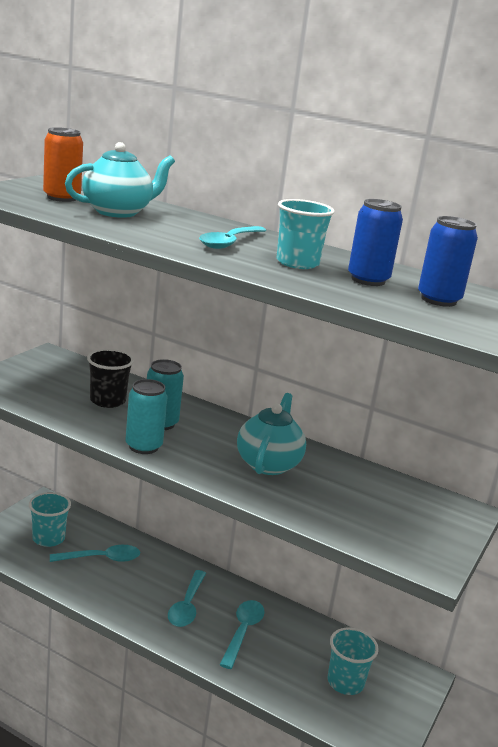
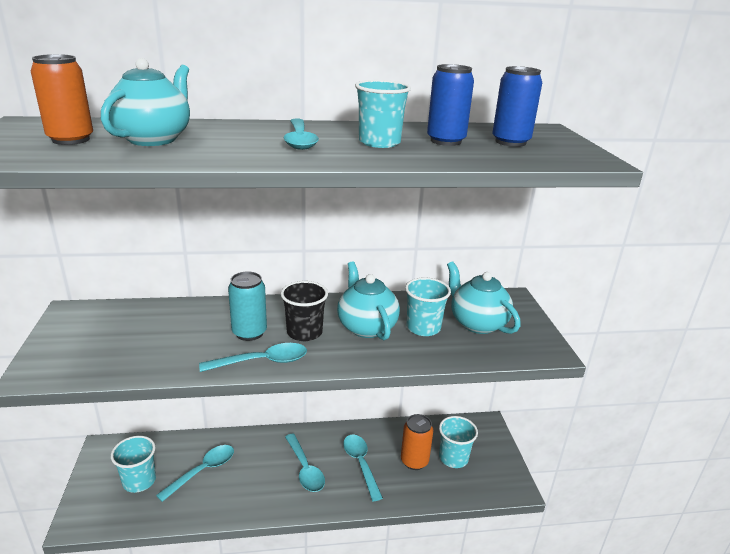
camera: 35 degrees left, 5 degrees up
(108, 401) = (180, 333): black cup -> black cup (304, 332)
(143, 446) = (262, 361): turquoise can -> turquoise spoon
(299, 660) = (414, 461): none -> orange can
(324, 489) = (423, 328): none -> turquoise cup
(388, 511) = (477, 323): none -> turquoise teapot

